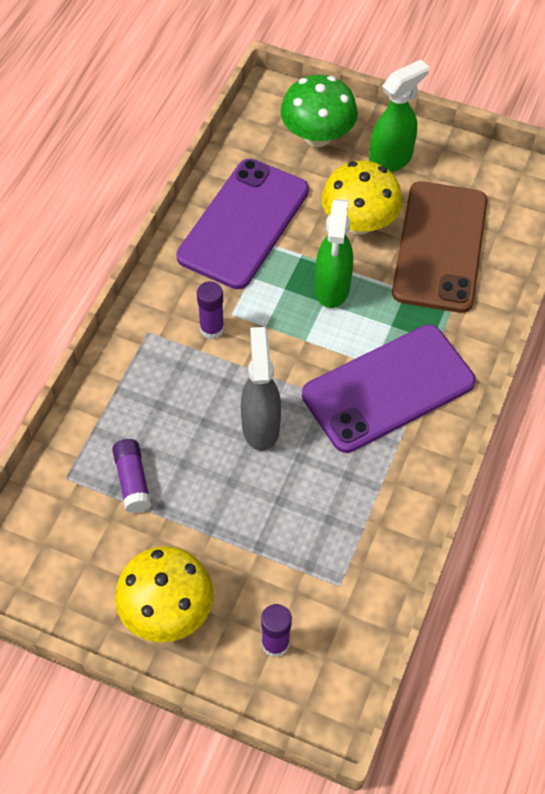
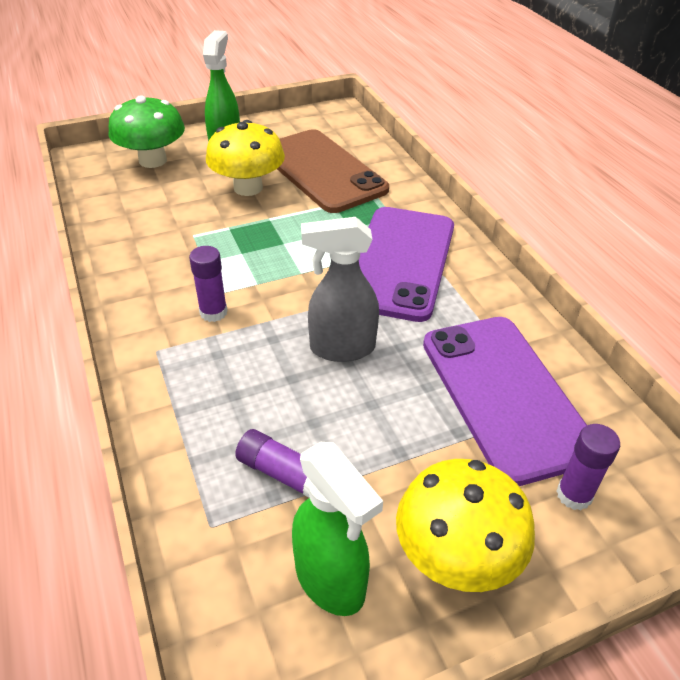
camera: 45 degrees left, 15 degrees down
(243, 223) = (156, 234): purple phone -> purple phone (504, 395)
(260, 426) = (341, 348): grey spray bottle -> grey spray bottle turned 45 degrees counterclockwise
(332, 288) = (279, 232): green spray bottle -> green spray bottle (330, 581)

